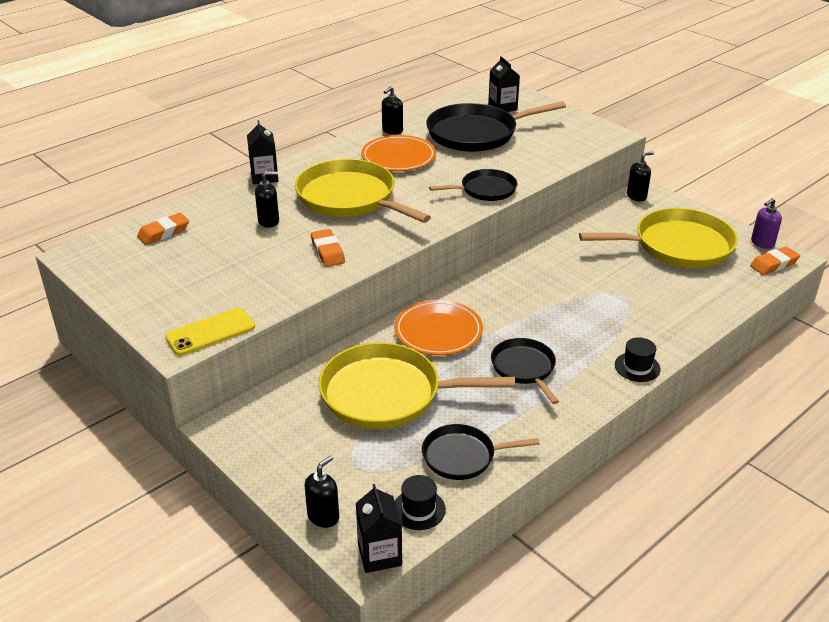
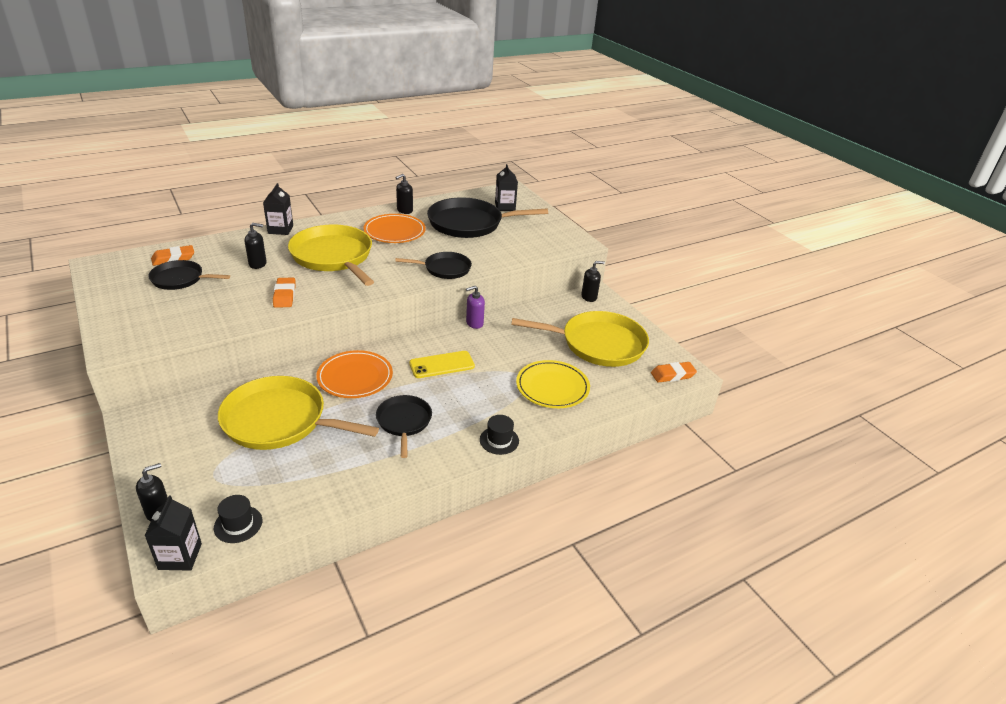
camera: 10 degrees right, 0 degrees up
(210, 332) = (147, 342): yellow phone -> yellow phone (442, 365)
(462, 456) = (304, 486): black pan -> black pan (180, 279)
(657, 301) = (552, 387): none -> yellow plate
(762, 243) = (673, 355): purple soap dispenser -> purple soap dispenser (474, 323)

